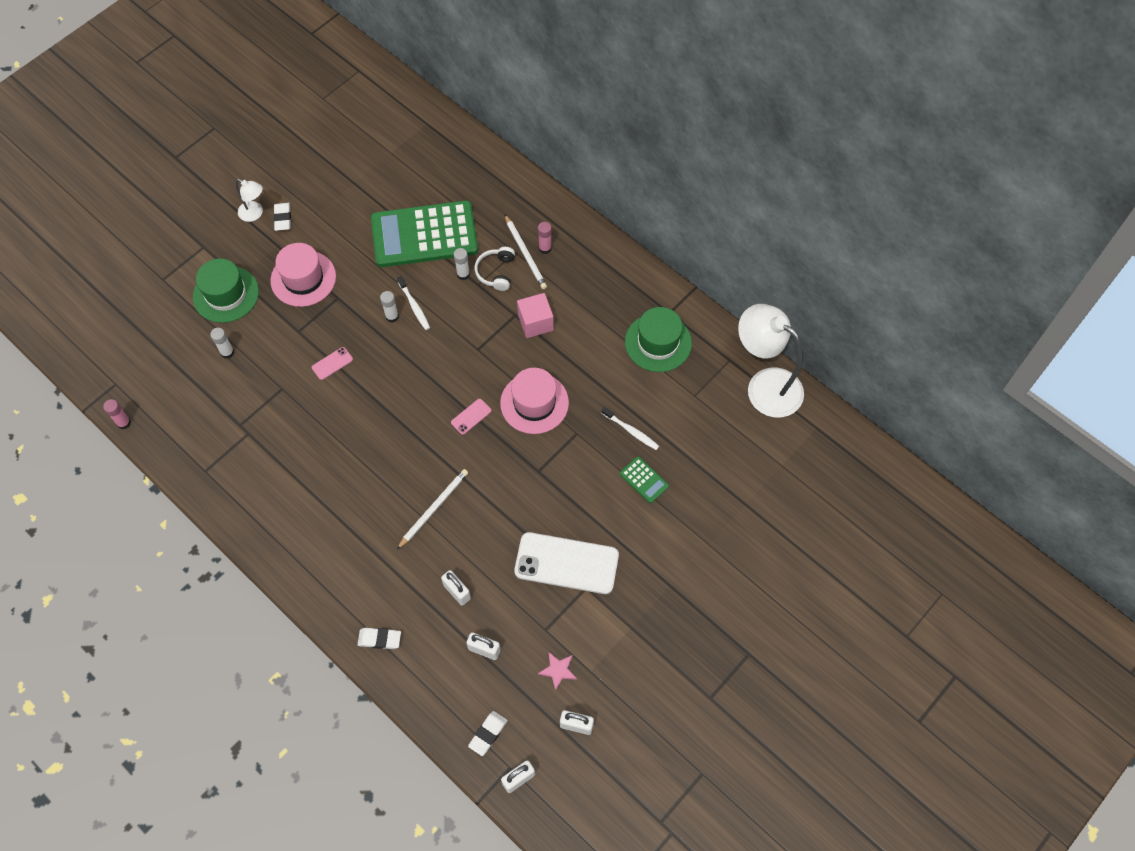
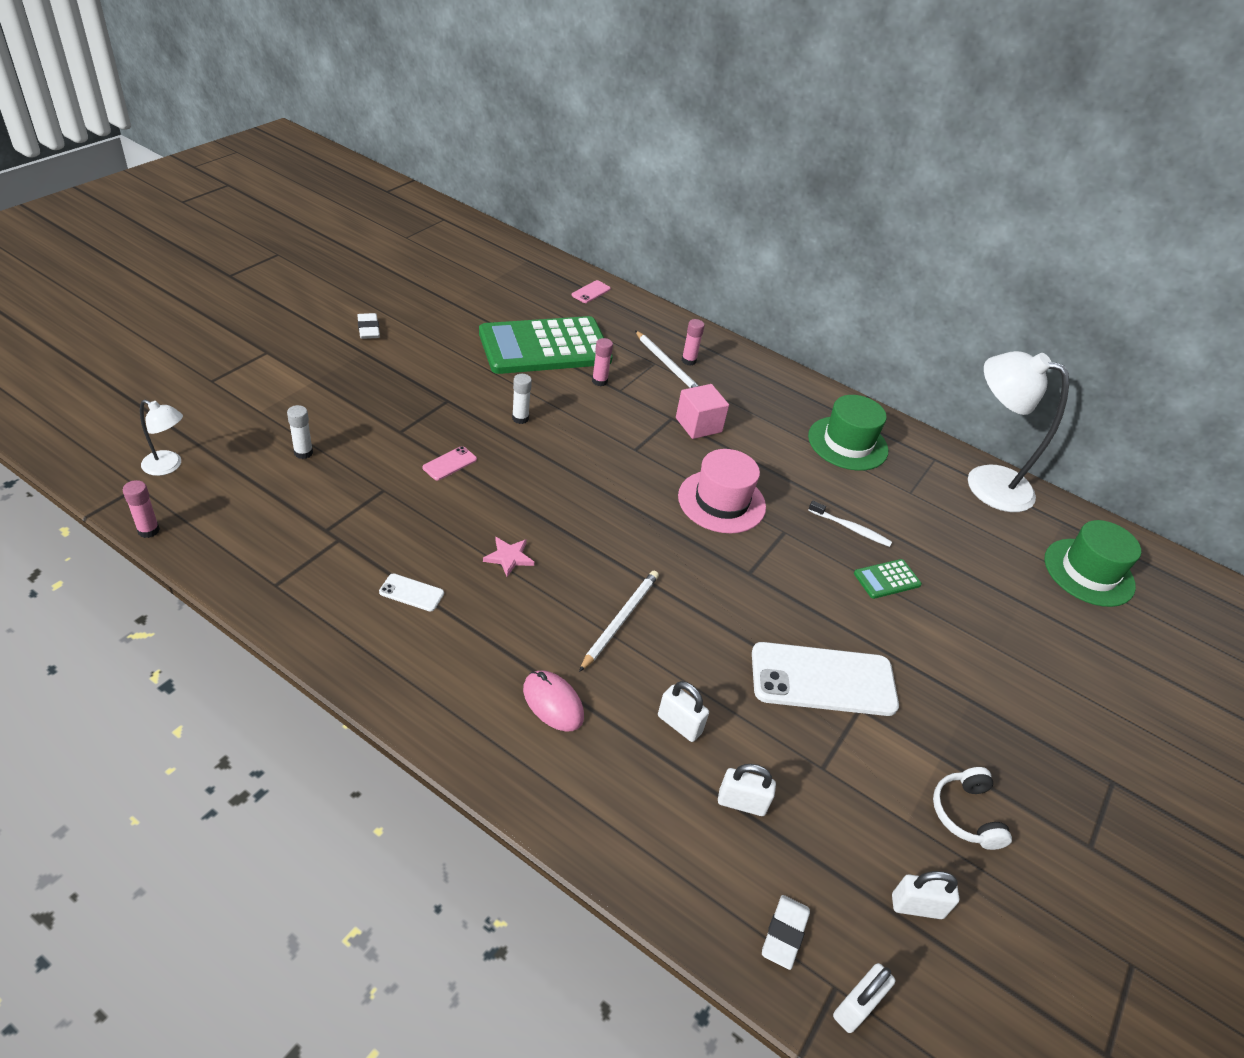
camera: 15 degrees left, 20 degrees down
(226, 294) = (299, 396): green hat -> green hat (1088, 572)
(255, 214) = (332, 325): white lamp -> white lamp (168, 466)
(294, 480) = (411, 593): none -> white phone
(303, 278) = (400, 382): pink hat -> none
(376, 571) = (553, 703): none -> pink mouse
(379, 639) = (576, 799): white eraser -> none
(414, 306) = (546, 409): white toothbrush -> none
(463, 274) = (599, 381): white glue stick -> pink glue stick
(471, 416) = (645, 516): pink phone -> pink phone (591, 292)
(496, 272) = (638, 380): white headphones -> white headphones (965, 814)
(558, 670) = (860, 825): pink star -> pink star (509, 557)
(644, 480) = (887, 579): green calculator -> green calculator turned 120 degrees clockwise

